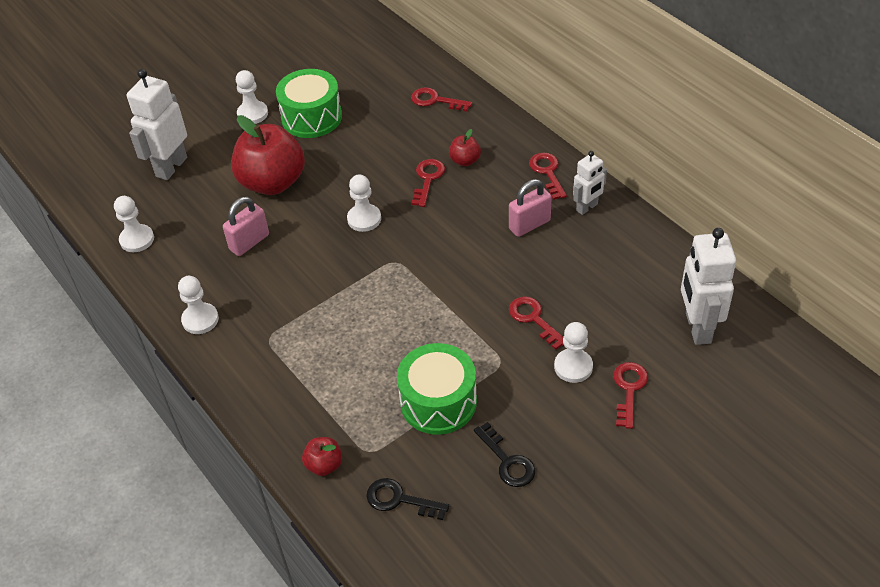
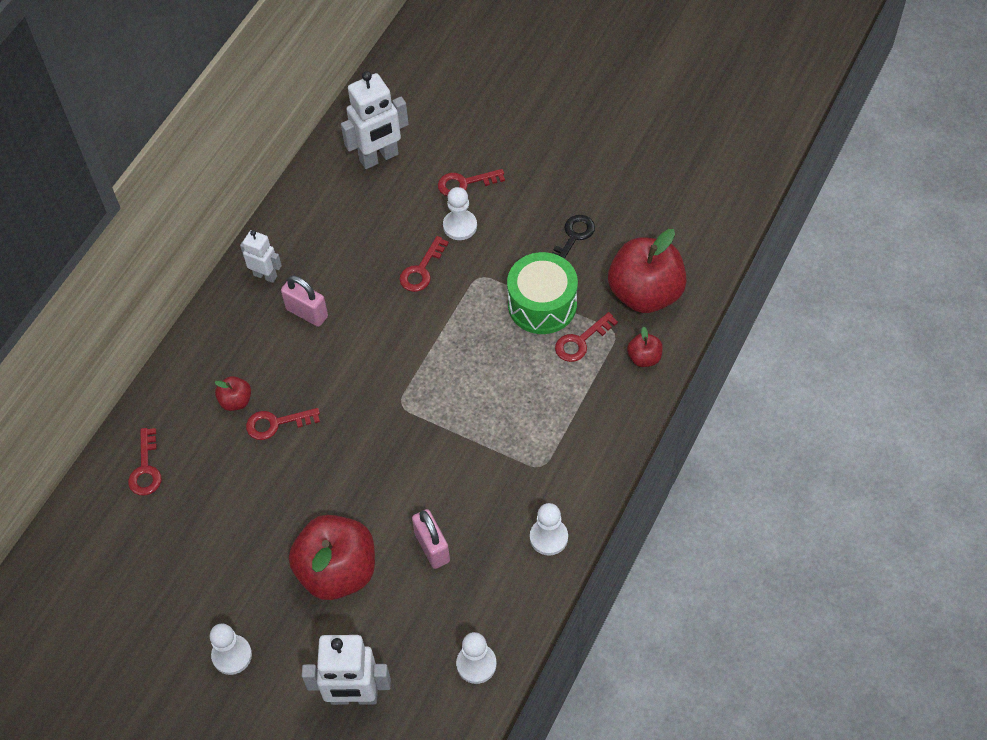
camera: 115 degrees left, 10 degrees up
(249, 242) = (432, 547): pink padlock -> pink padlock turned 45 degrees clockwise
(311, 117) = (216, 585): green drum -> none
(364, 219) = (356, 456): white pawn -> none
(399, 499) = (645, 293): black key -> red apple
(547, 172) = (227, 323): red key -> red key (580, 341)

